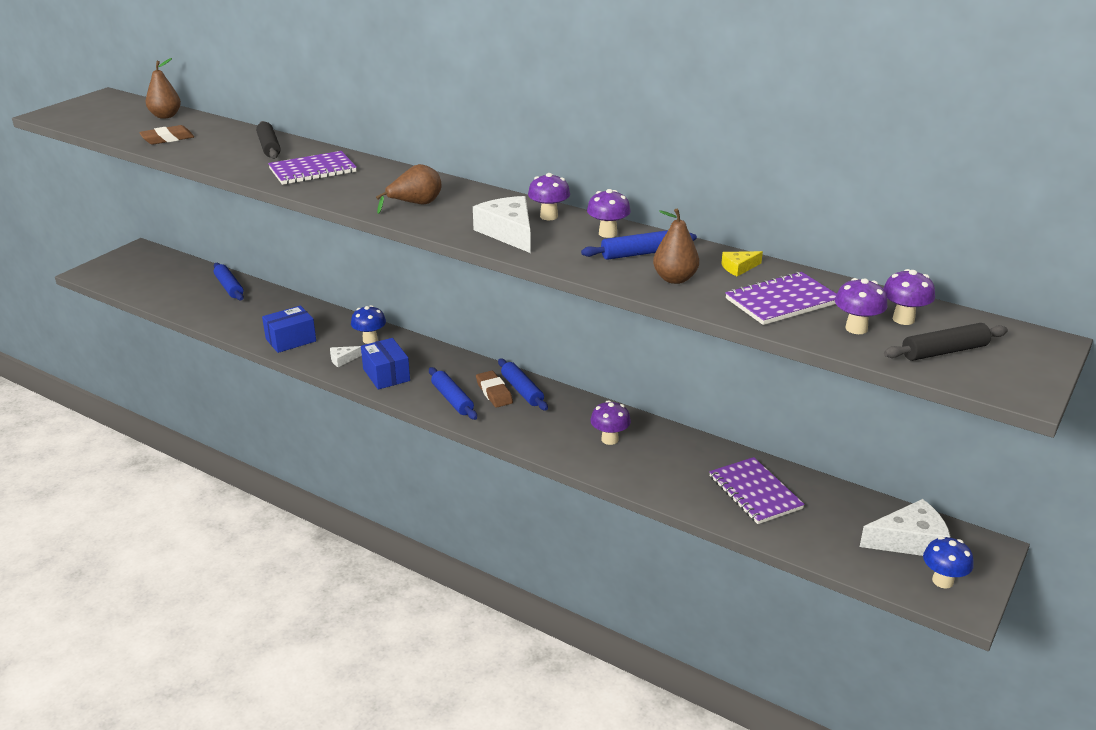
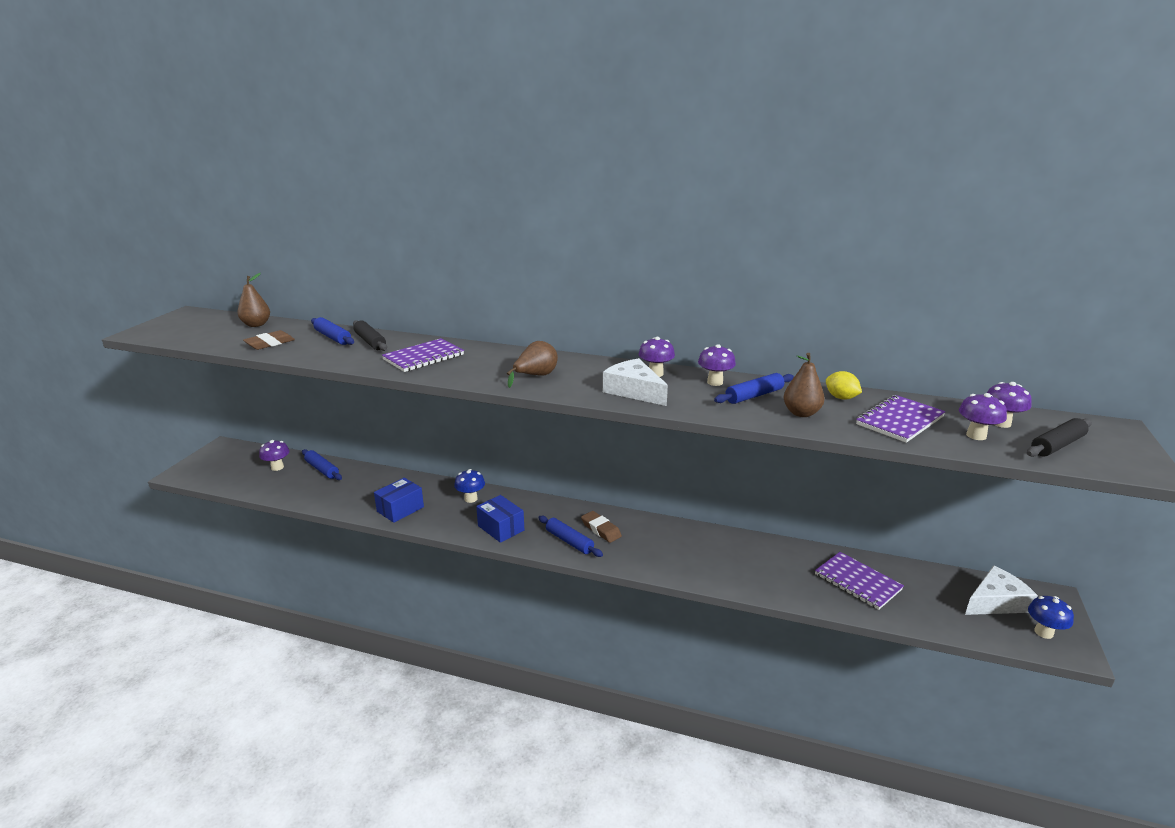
camera: 15 degrees left, 5 degrees down
(343, 359) = (455, 520): white cheese -> none
(522, 390) = (623, 524): blue rolling pin -> blue rolling pin (333, 337)
(609, 439) = (718, 555): purple mushroom -> purple mushroom (277, 467)
(739, 268) = (841, 398): yellow cheese -> yellow lemon

